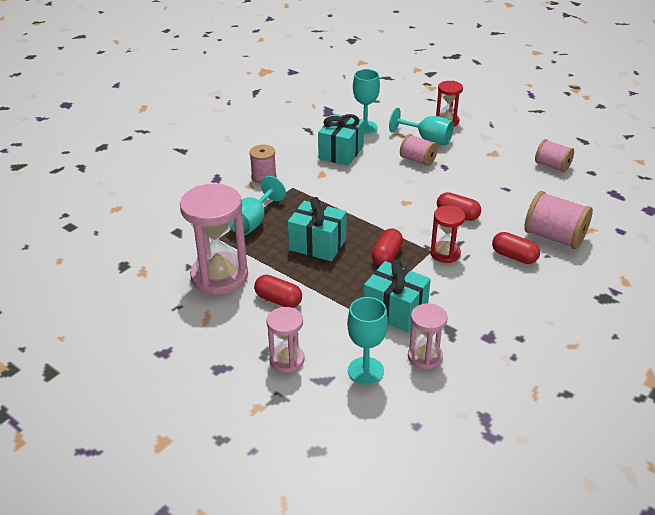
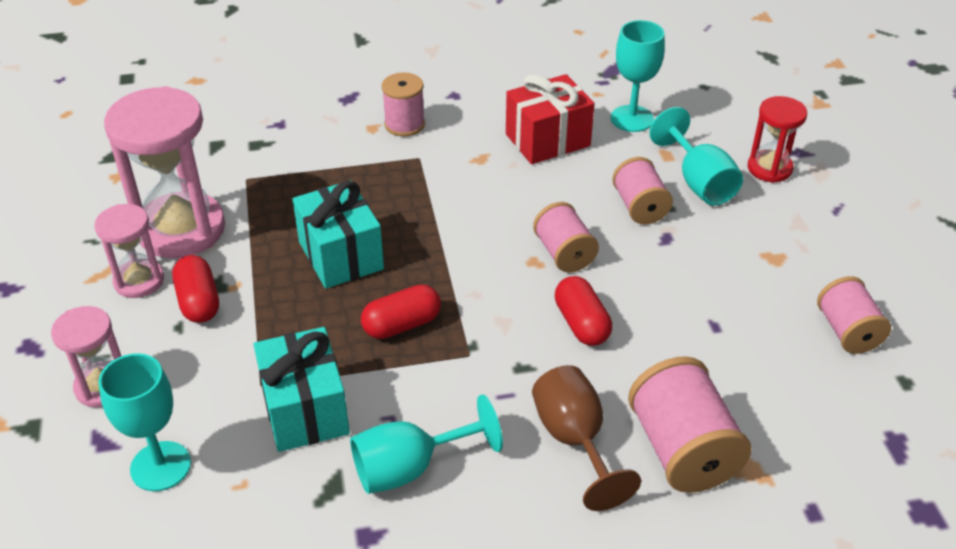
camera: 40 degrees right, 5 degrees up
(252, 222) = (310, 179): turquoise goblet -> turquoise goblet (410, 468)
(341, 152) = (547, 140): turquoise gift -> red gift
(413, 193) = (564, 253): none -> pink spool
(425, 356) = (251, 500): pink hourglass -> pink hourglass (139, 281)
(445, 253) = (482, 371): red hourglass -> none
(514, 256) = (574, 440): red capsule -> brown goblet

